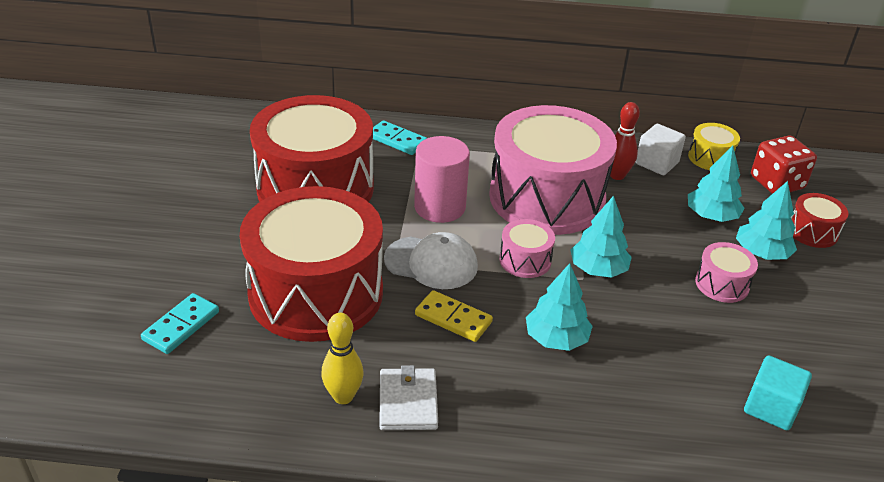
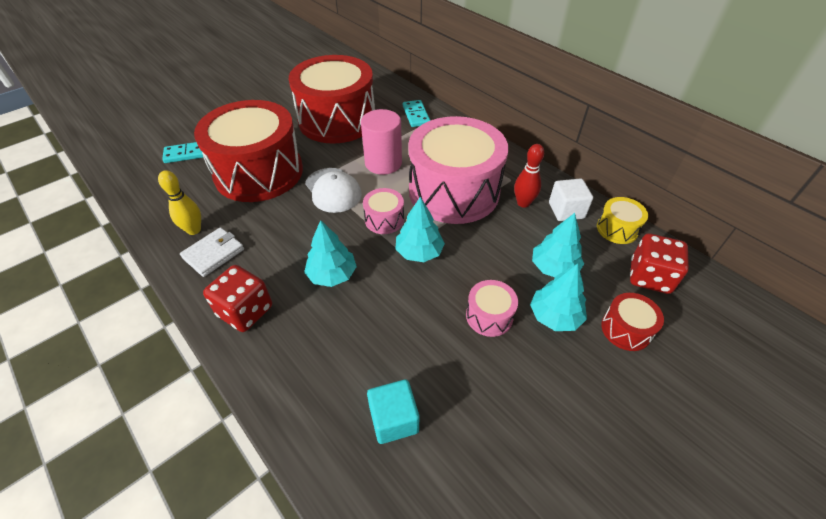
camera: 45 degrees right, 10 degrees up
(453, 319) = (298, 226): yellow domino -> none
(530, 426) = (245, 311): none -> red dice

